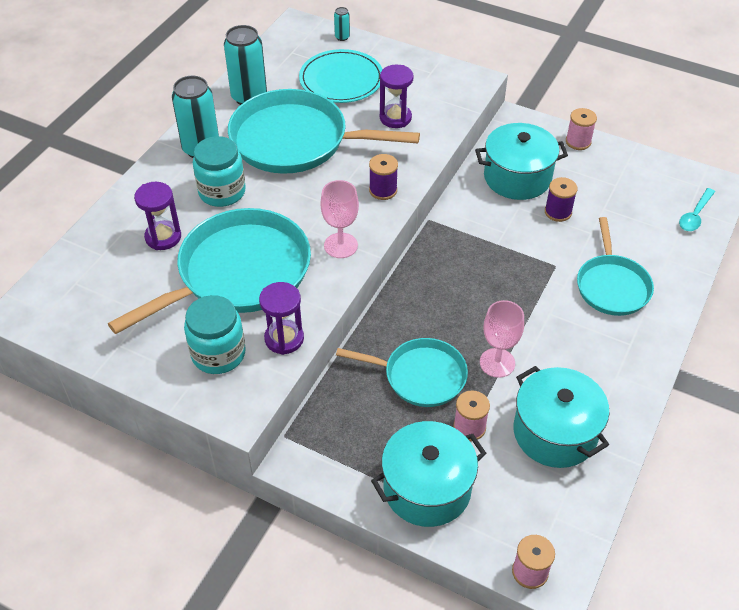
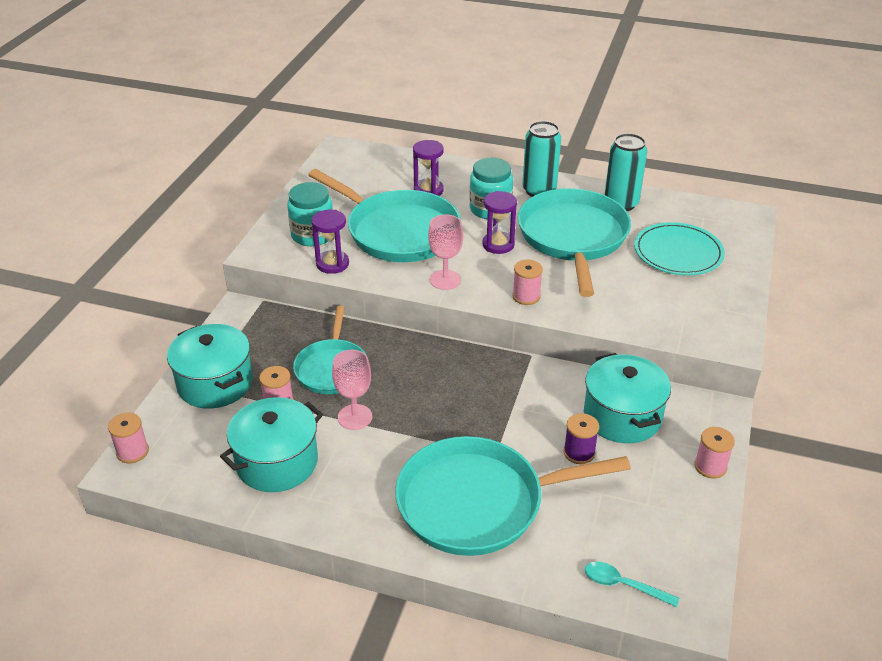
camera: 80 degrees right, 10 degrees down
(342, 37) = (748, 244): turquoise can -> none
(383, 190) = (526, 296): purple spool -> pink spool
(395, 118) = (637, 293): purple hourglass -> purple hourglass (498, 245)
(612, 286) = (477, 502): turquoise pan -> turquoise pan, size x1.68

